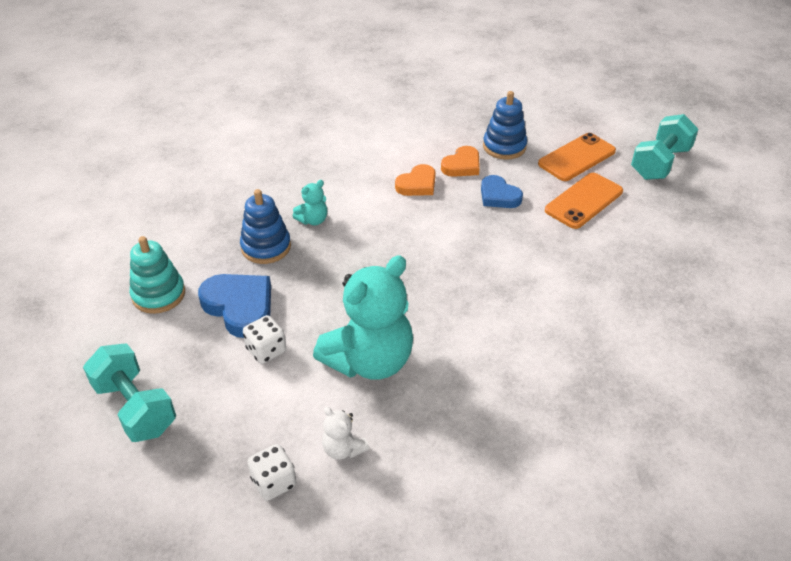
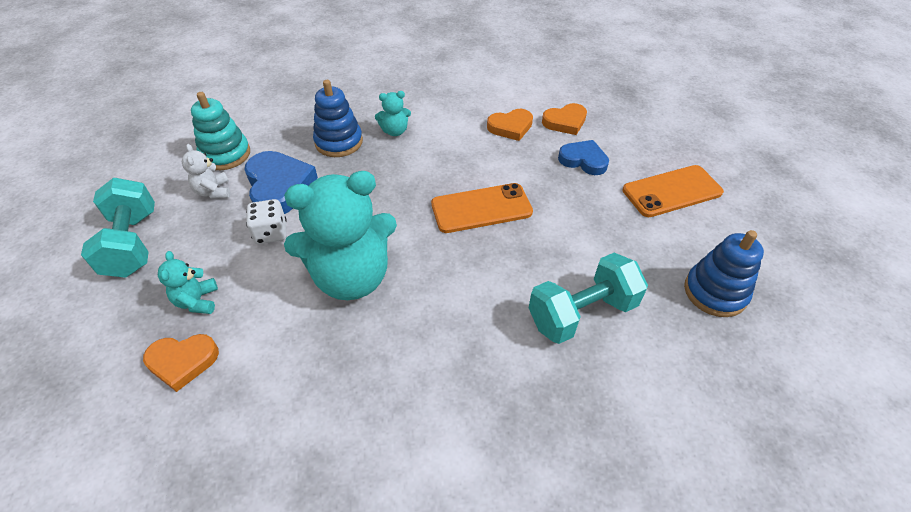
camera: 25 degrees right, 5 degrees up
(245, 431) = (197, 301): none -> turquoise teddy bear
(274, 482) = (183, 362): white dice -> orange heart
(343, 449) = (265, 355): white teddy bear -> white teddy bear (213, 192)
(498, 196) = (583, 160): blue heart -> blue heart turned 135 degrees clockwise
(504, 146) = (619, 116): blue stacking toy -> blue stacking toy (715, 292)
(576, 157) = (690, 146): orange phone -> orange phone (481, 208)
(660, 163) = (784, 178): turquoise dumbbell -> turquoise dumbbell (582, 313)

